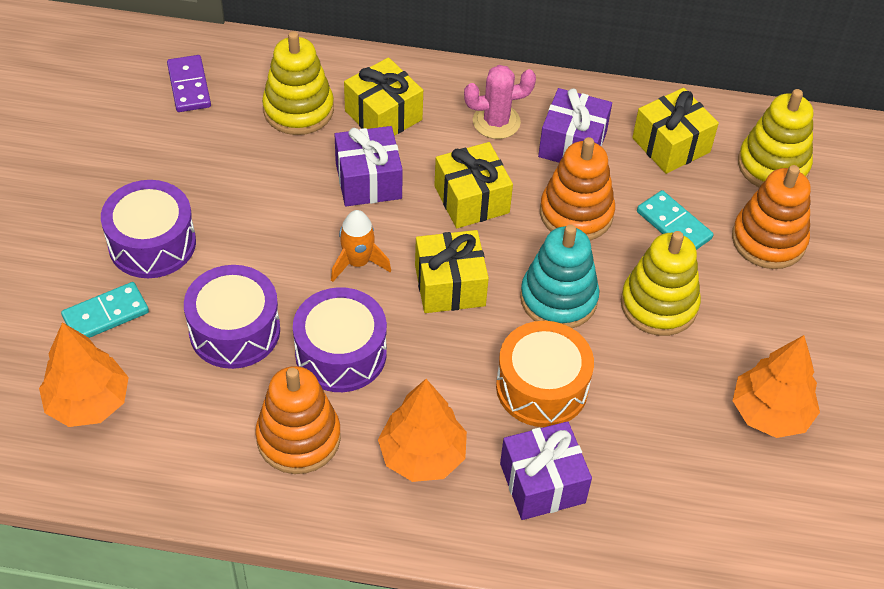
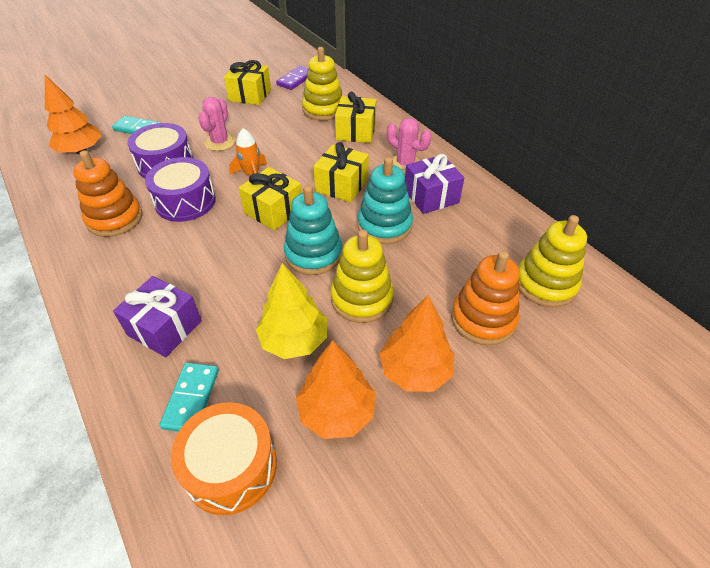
camera: 50 degrees right, 5 degrees down
(152, 243) = (193, 118): purple drum -> none
(249, 250) = (220, 142): none -> pink cactus
(368, 181) = (308, 149): purple gift -> none
(422, 455) = (142, 267): orange tree -> orange tree (415, 371)
(542, 387) = (239, 285): orange drum -> orange drum (231, 467)
(576, 213) = (384, 225): orange stacking toy -> turquoise stacking toy
(661, 390) = (294, 340): none -> yellow tree
(671, 145) = (489, 232): yellow gift -> yellow gift (250, 95)
(673, 225) = (432, 268): turquoise domino -> turquoise domino (191, 398)

